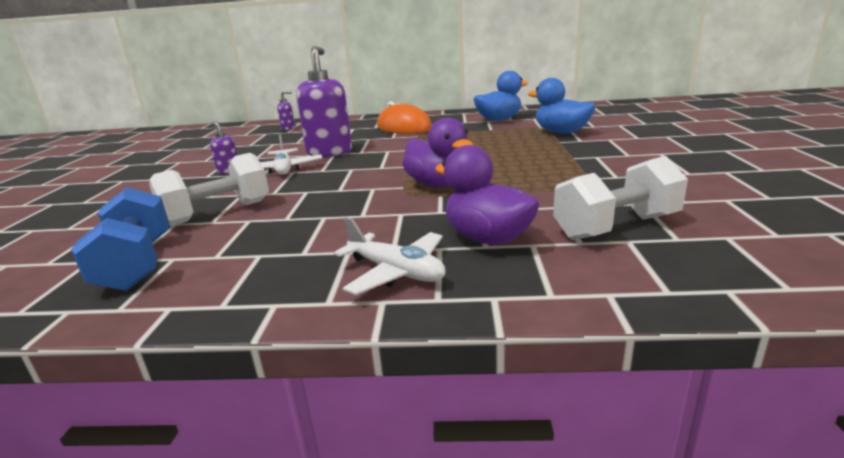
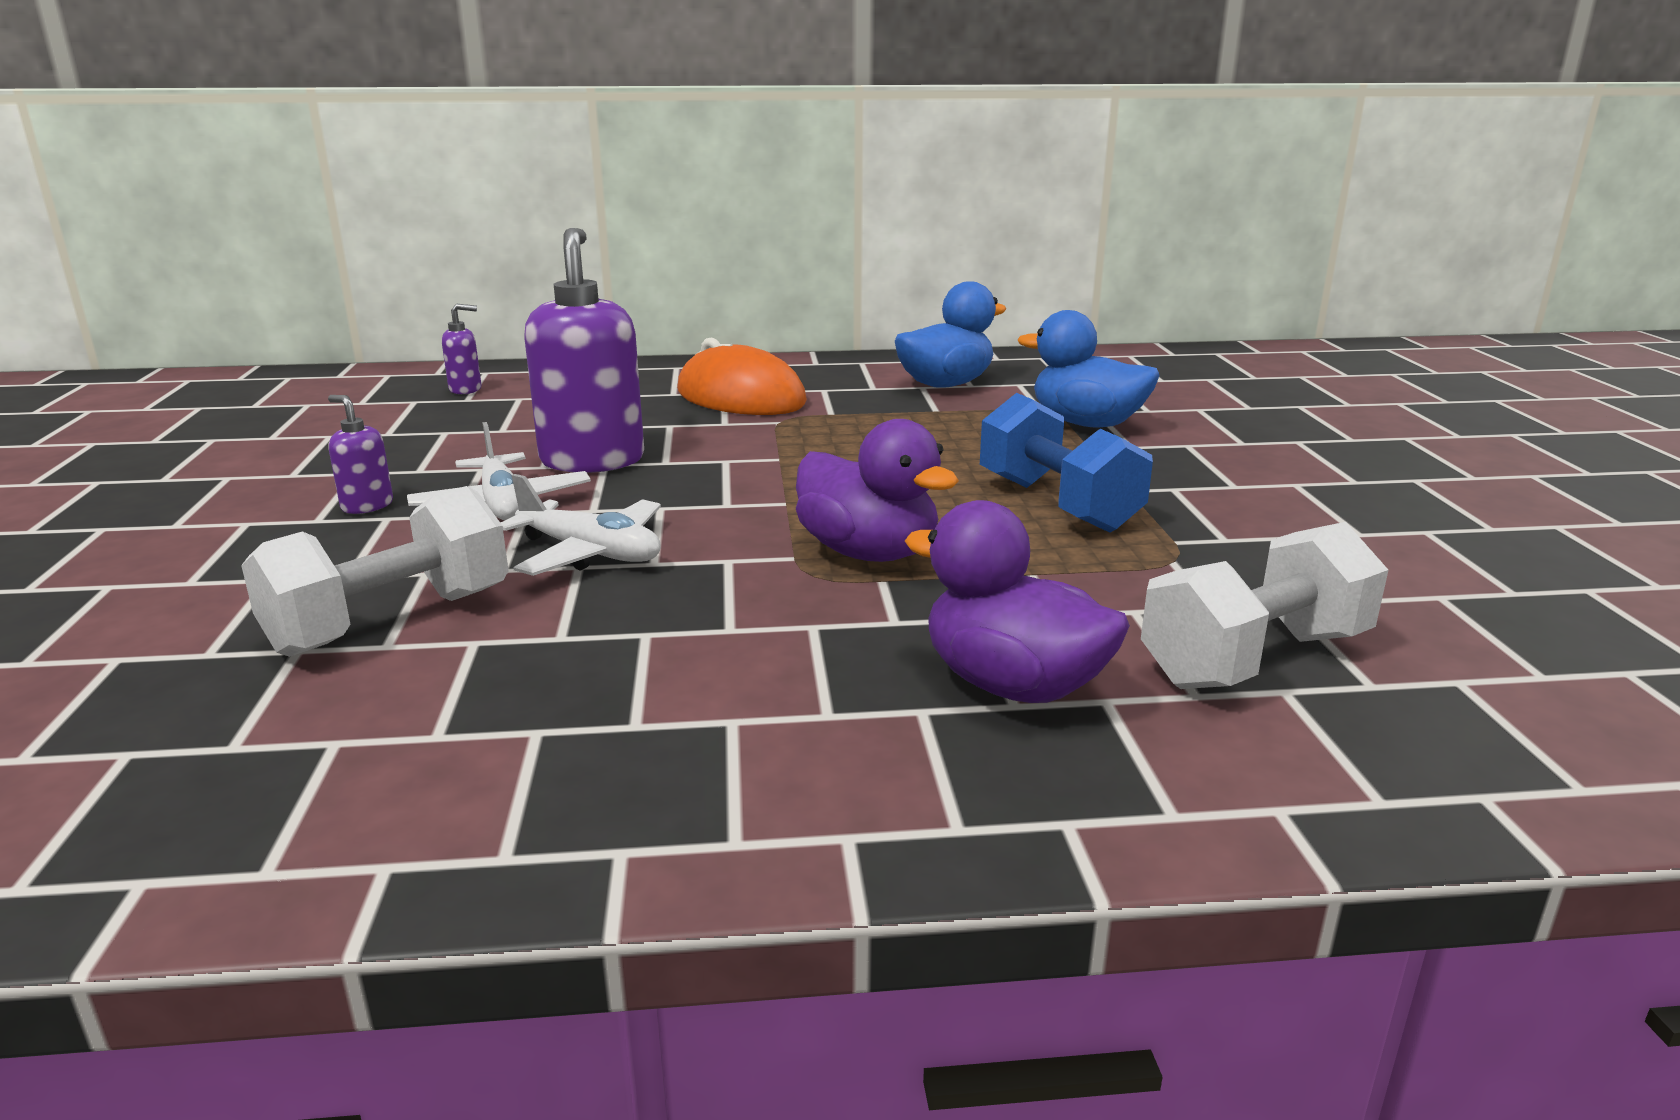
camera: 10 degrees left, 0 degrees up
(137, 264) = (255, 758): blue dumbbell -> blue dumbbell (1057, 504)
(396, 272) = (853, 768): white plane -> white plane (590, 553)

